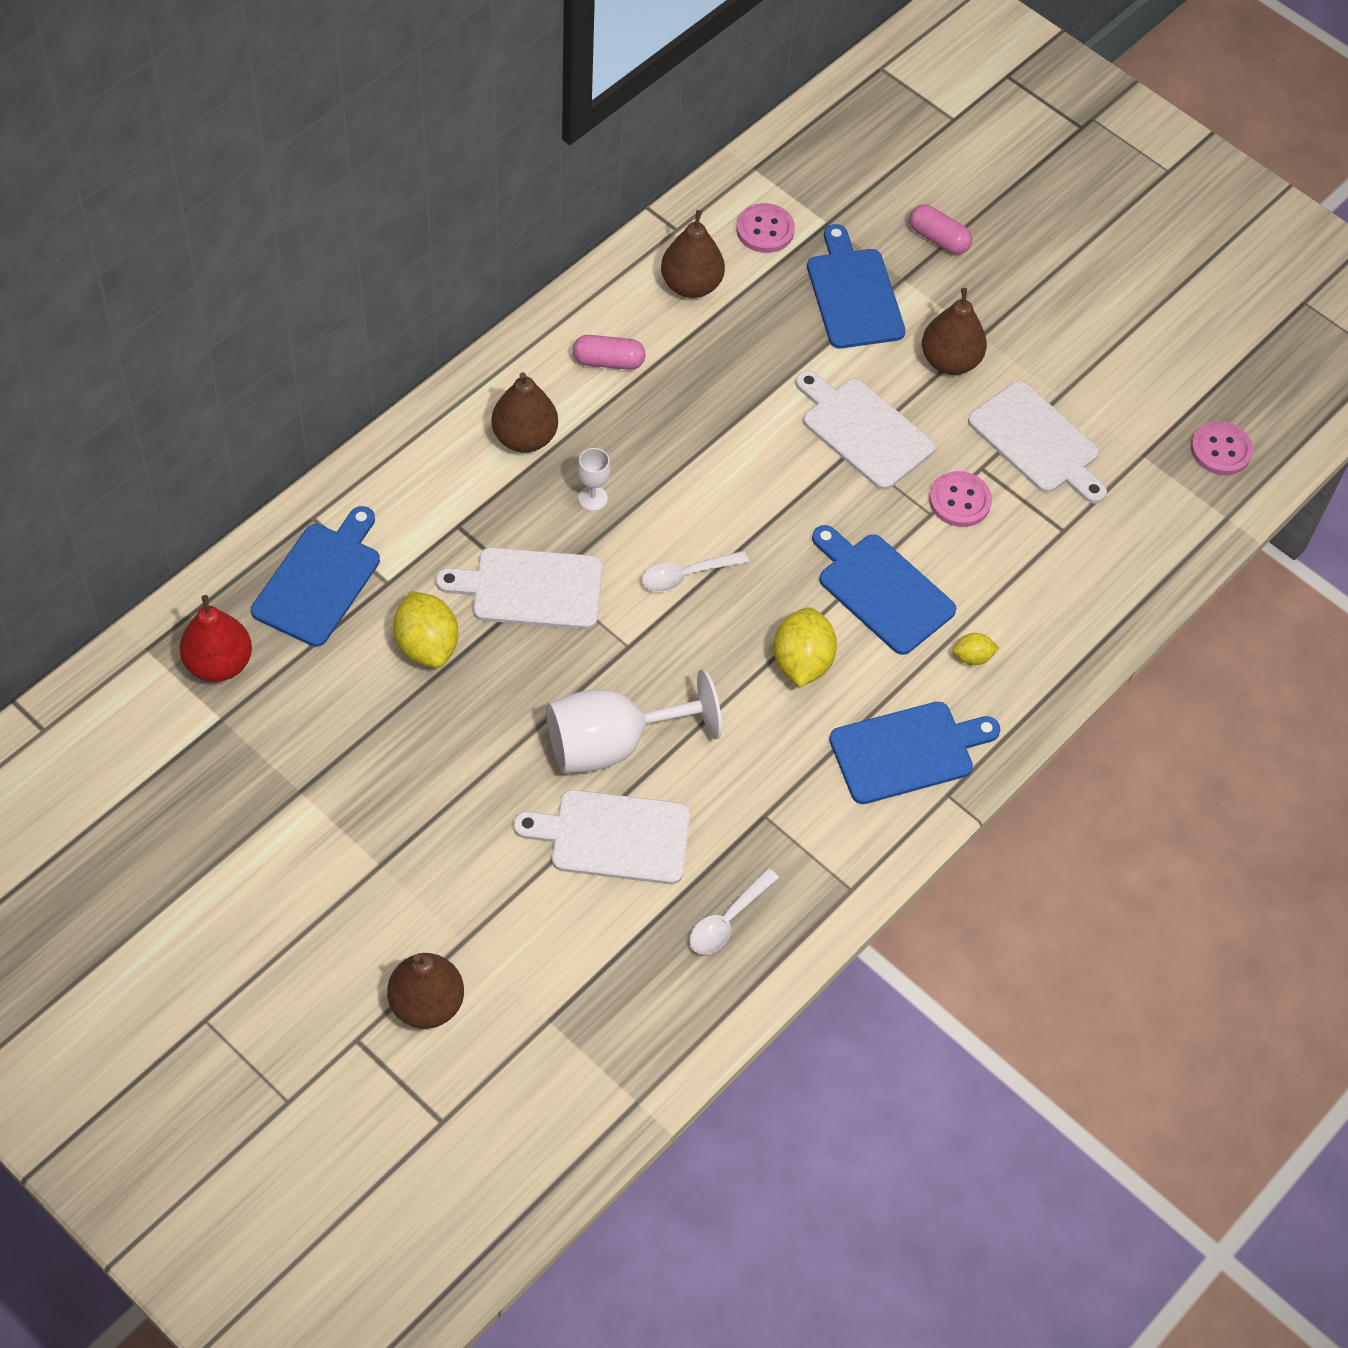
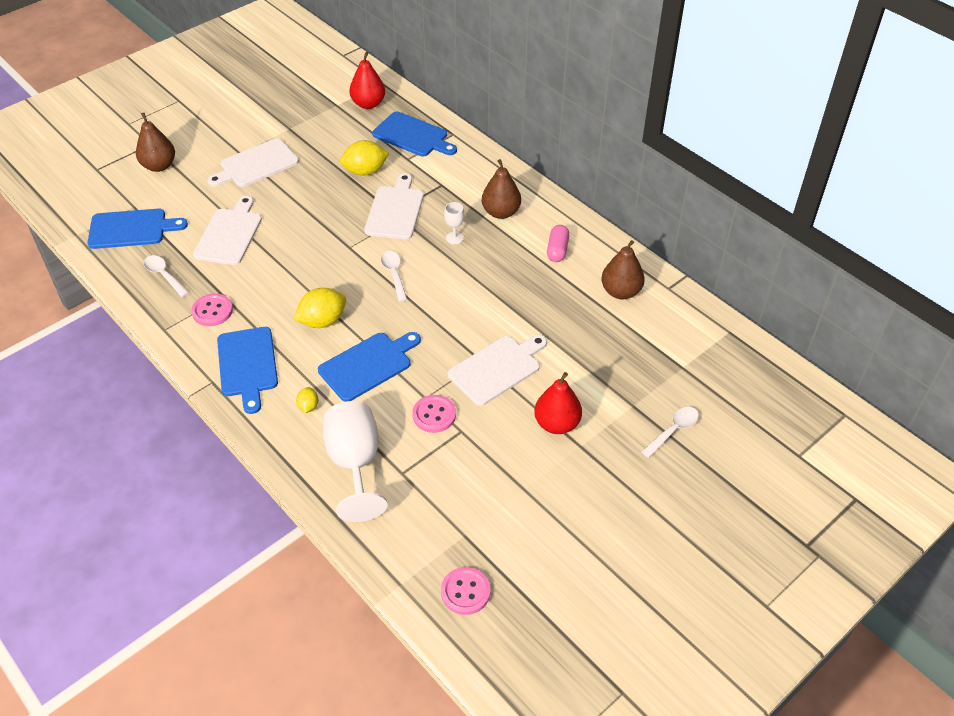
camera: 100 degrees right, 10 degrees down
(612, 744) = (287, 237): white goblet -> white goblet (355, 463)
(765, 230) = (672, 332): pink button -> pink button (212, 311)
(801, 662) = (322, 321): yellow lemon -> yellow lemon turned 45 degrees counterclockwise
(853, 294) = (617, 375): blue cutting board -> blue cutting board (131, 229)
(938, 239) = (673, 431): pink capsule -> white spoon
(950, 361) = (557, 424): brown pear -> red pear
(1037, 442) = (481, 467): white cutting board -> white cutting board (256, 164)

